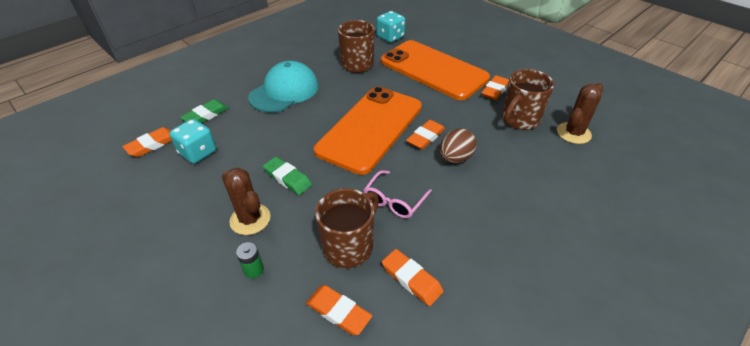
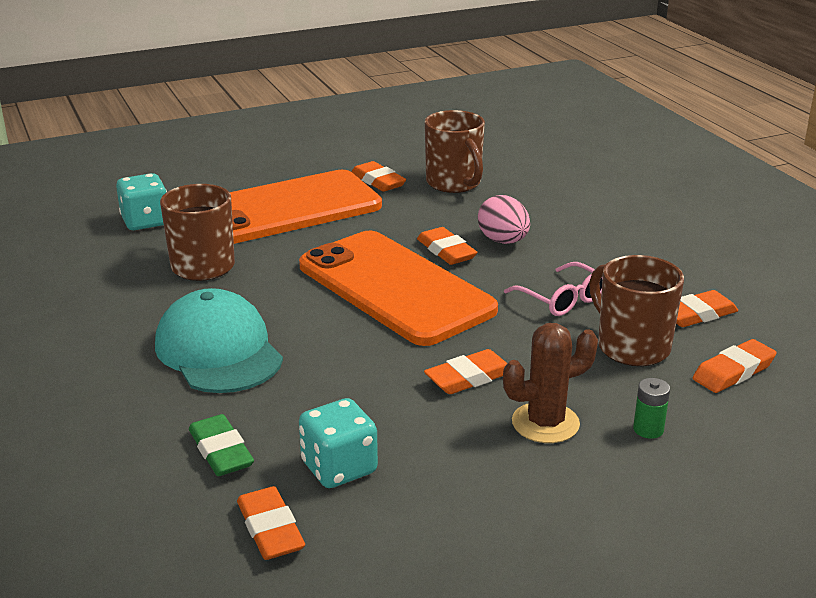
camera: 70 degrees left, 15 degrees down
(287, 178) = (469, 377): green eraser -> orange eraser
(455, 158) = (503, 241): brown egg -> pink egg
(573, 133) = (502, 162): brown cactus -> none

